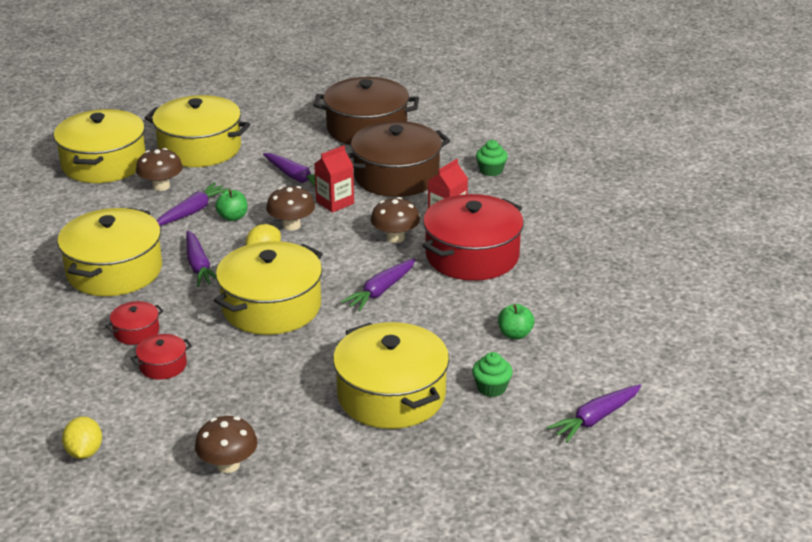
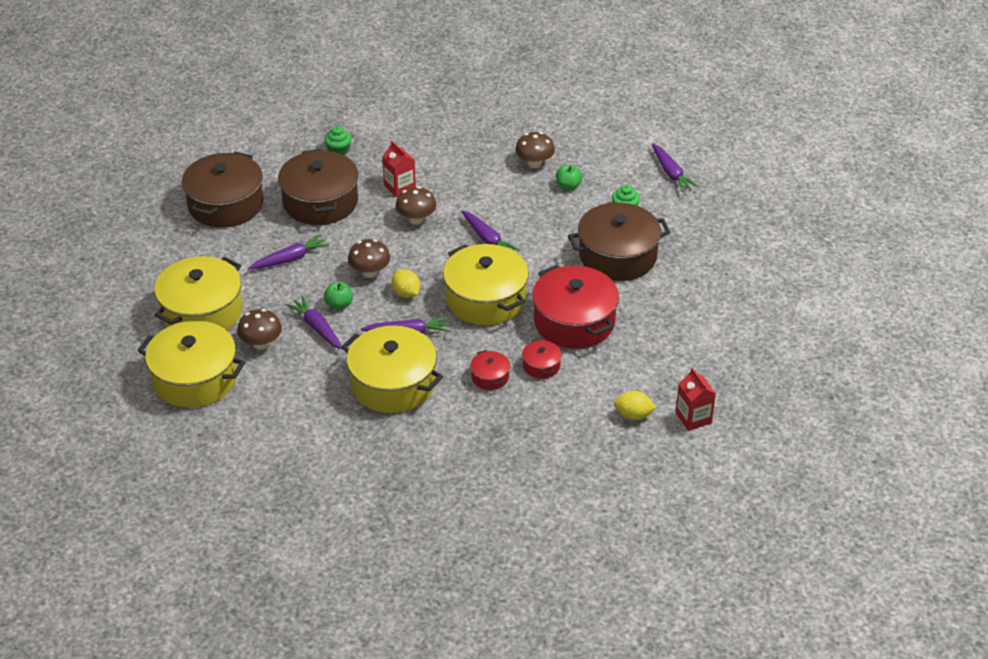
camera: 75 degrees left, 10 degrees up
(228, 465) = (669, 343): brown mushroom -> brown mushroom (534, 163)
(335, 202) = (345, 243): red carton -> red carton (693, 418)
(391, 395) = (617, 256): yellow pot -> brown pot
(472, 256) = (460, 185): red pot -> red pot (574, 321)

